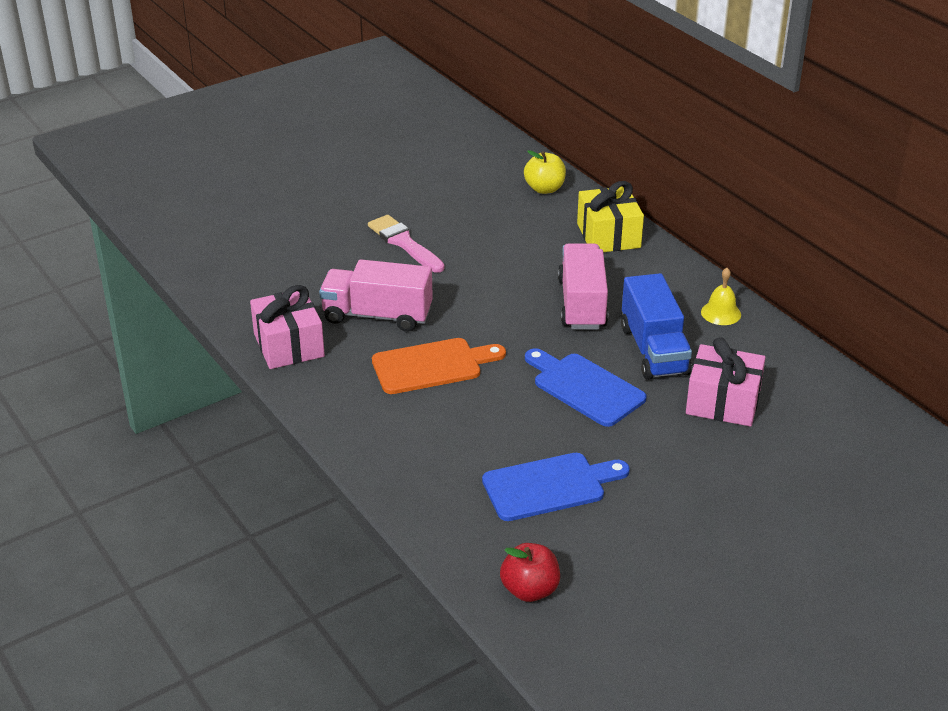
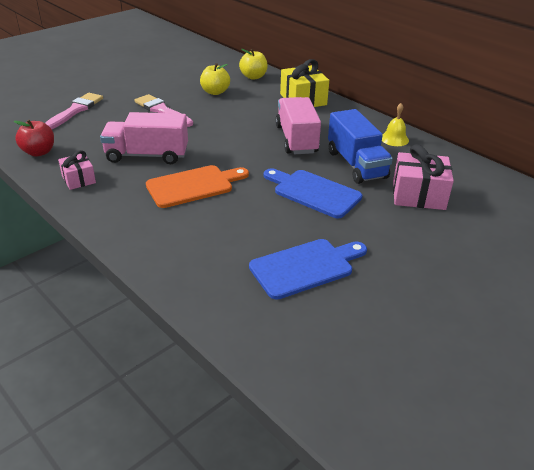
camera: 10 degrees left, 0 degrees up
(286, 235) = (75, 110): none -> pink brush
(289, 345) = (78, 179): pink gift -> pink gift, size x0.59
(483, 214) = (215, 92): none -> yellow apple
(530, 590) = (311, 360): red apple -> red apple (39, 152)

